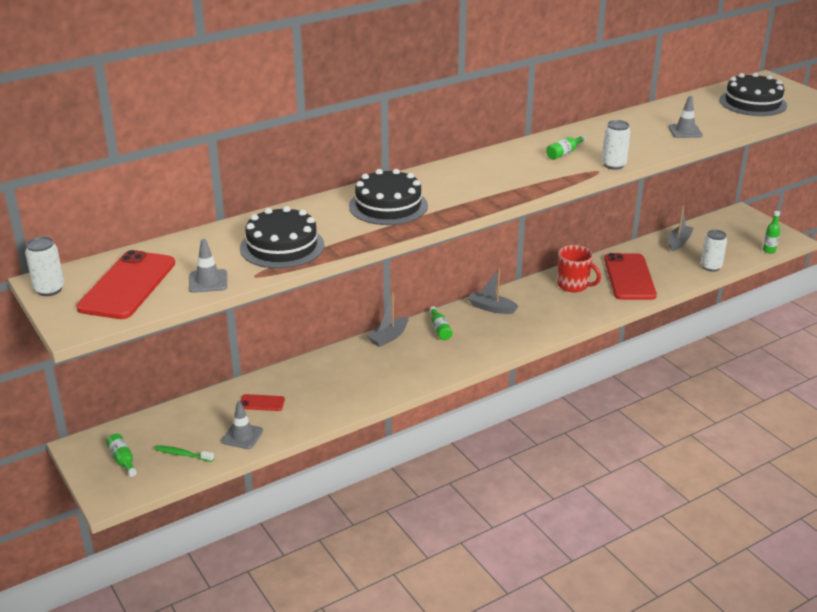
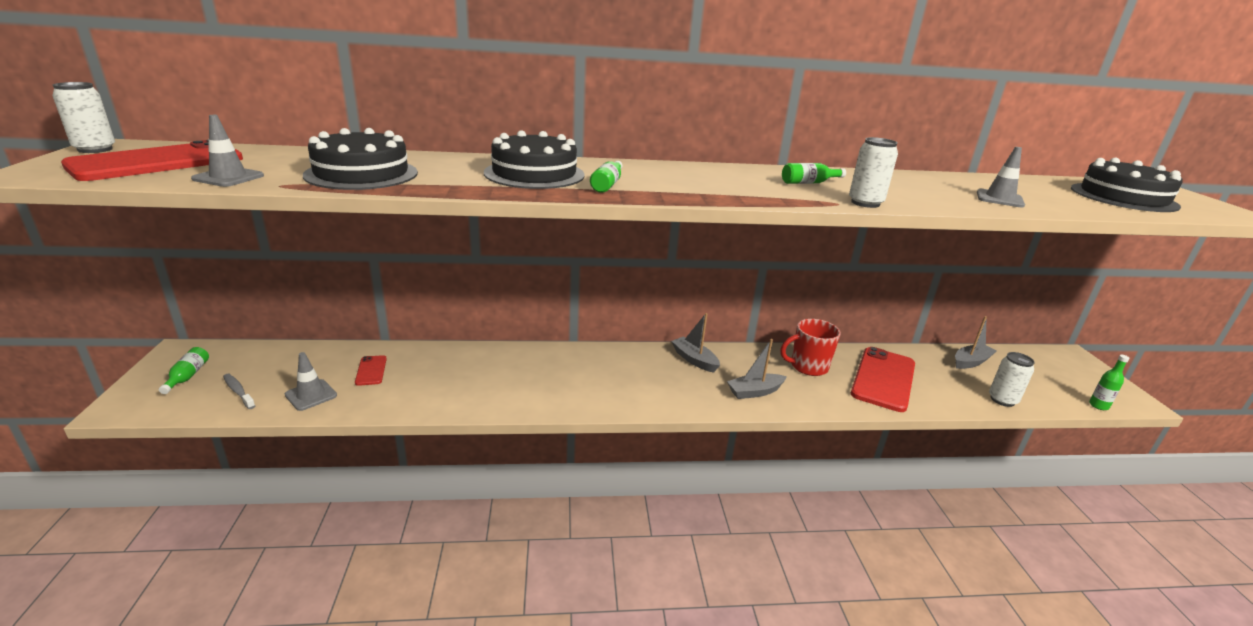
camera: 25 degrees right, 5 degrees down
(182, 454) = (238, 391): green toothbrush -> grey toothbrush
(262, 403) = (371, 370): red phone -> red phone turned 45 degrees clockwise
(388, 337) = (561, 352): grey boat -> grey boat (755, 392)
(440, 329) = (619, 362): green bottle -> green bottle (607, 185)
(573, 285) = (807, 367): red mug -> red mug turned 105 degrees clockwise

